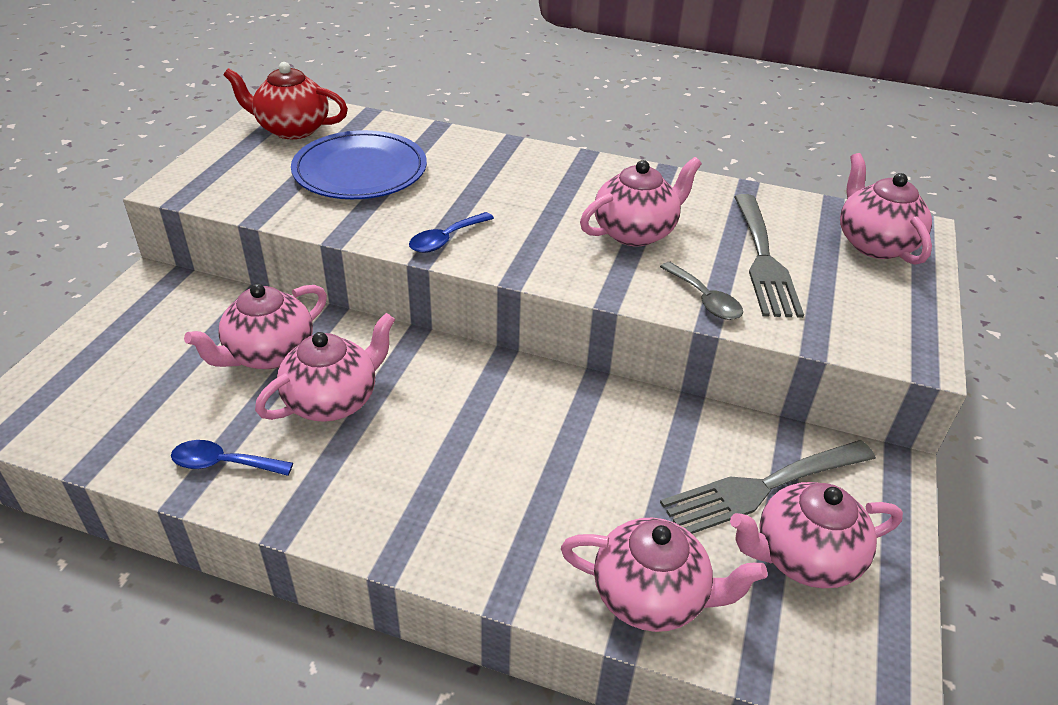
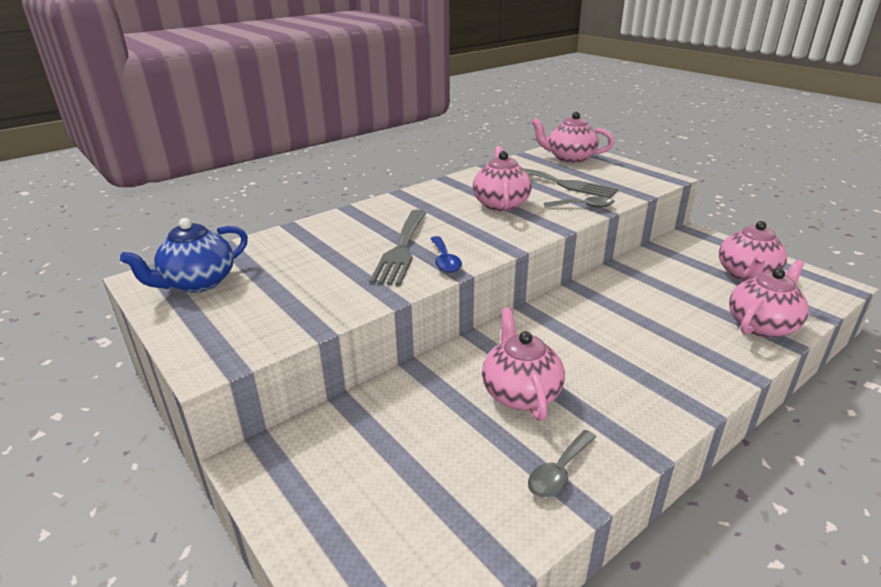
camera: 55 degrees left, 10 degrees down
(223, 464) = (559, 472): blue spoon -> grey spoon
(269, 354) = (436, 412): pink teapot -> none
(292, 129) = (198, 283): red teapot -> blue teapot
(360, 171) = (310, 269): blue plate -> none
(761, 488) = (693, 268): grey fork -> grey fork (401, 250)

